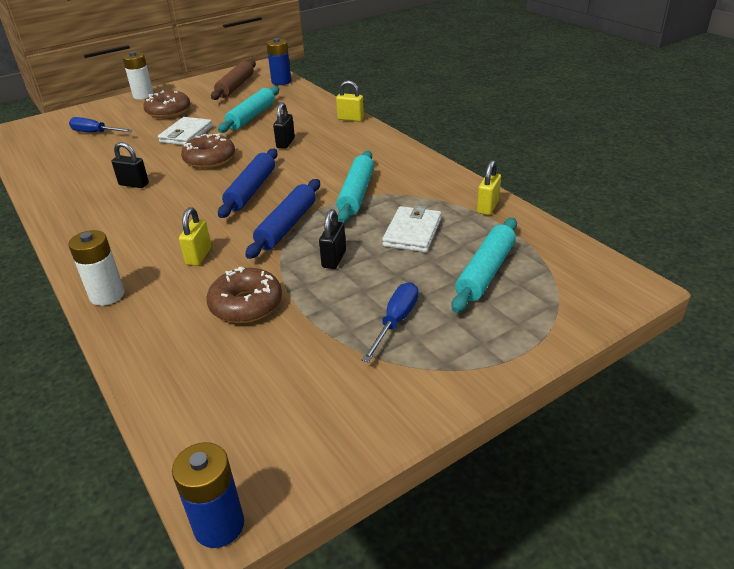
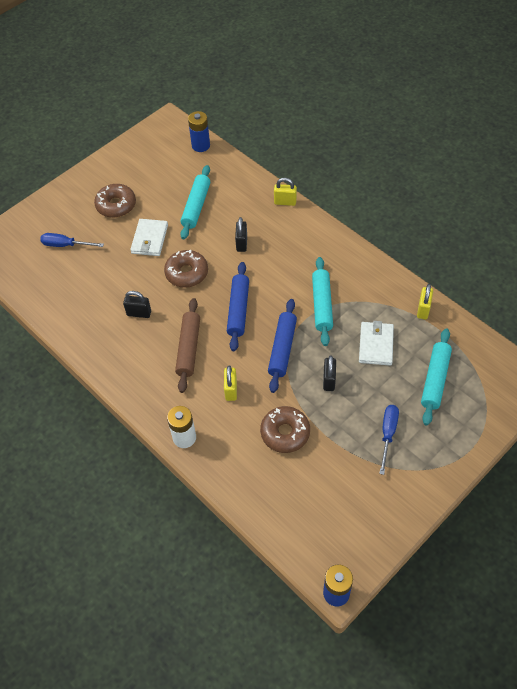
camera: 10 degrees left, 20 degrees up
(143, 95) = (78, 181): white battery -> none
(235, 86) = (160, 158): brown rolling pin -> brown rolling pin (188, 348)

